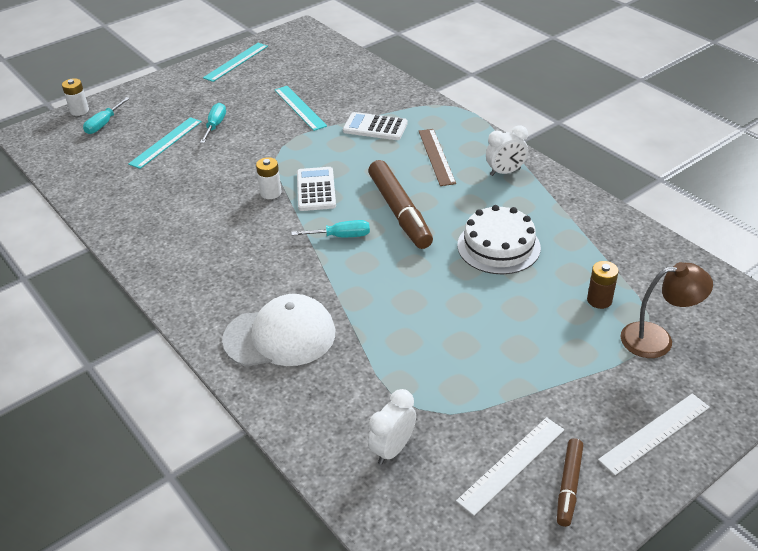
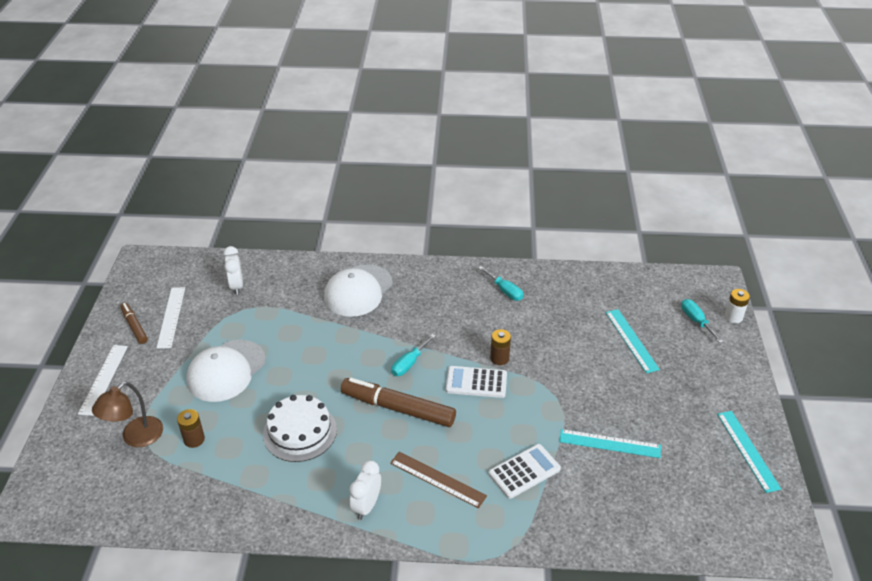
camera: 130 degrees right, 0 degrees up
(215, 125) = (631, 378): turquoise screwdriver -> turquoise screwdriver (505, 291)
(271, 193) = (499, 358): white battery -> brown battery
(316, 189) = (476, 382): white calculator -> white calculator turned 150 degrees clockwise
(510, 345) = (226, 371): none -> white cap

